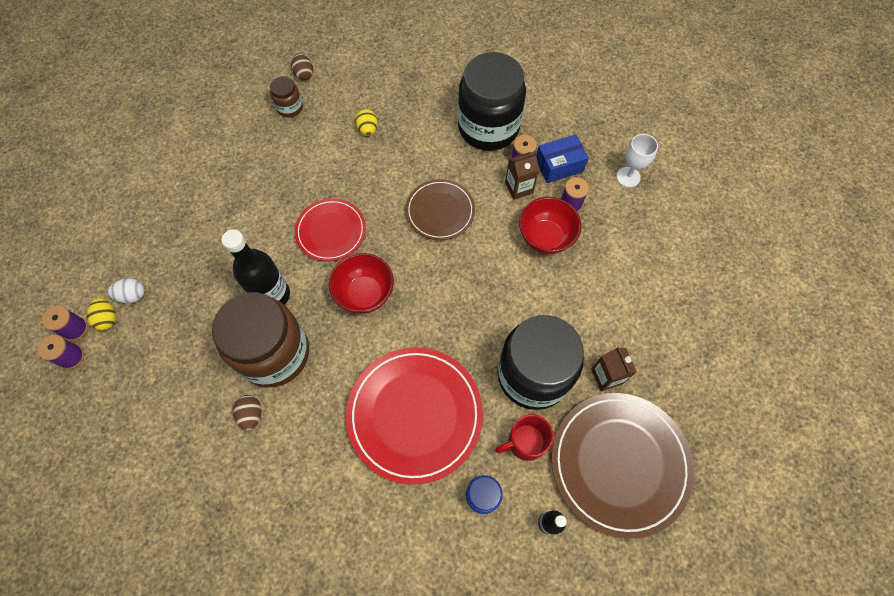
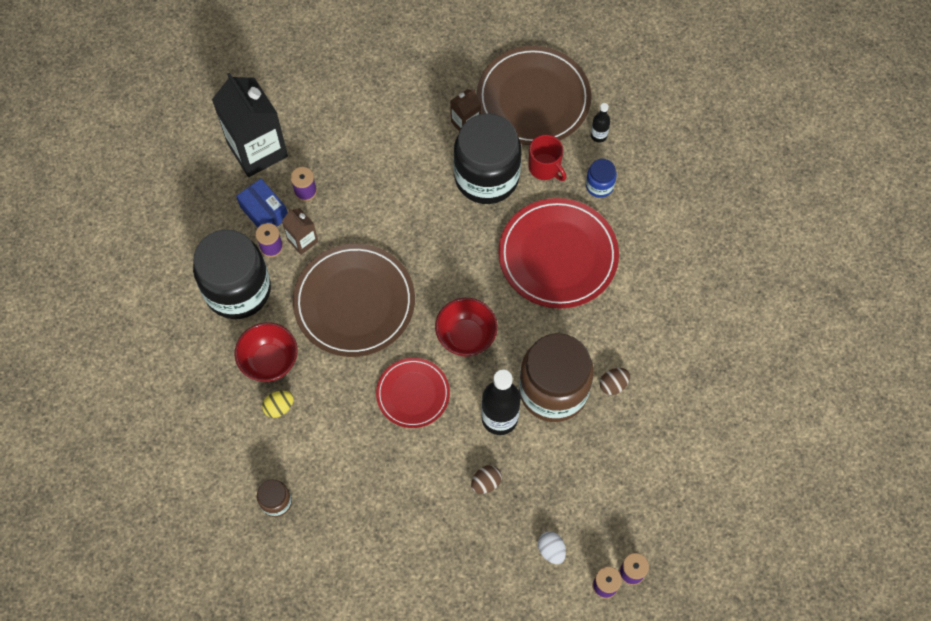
camera: 110 degrees left, 0 degrees up
(108, 318) = (583, 560): yellow egg -> none
(304, 74) = (224, 507): brown egg -> brown egg (486, 483)
(440, 211) = (354, 302): brown plate -> brown plate, size x1.70
(545, 237) = (350, 203): red bowl -> red bowl (270, 361)
(628, 177) = (257, 150): white goblet -> black carton

